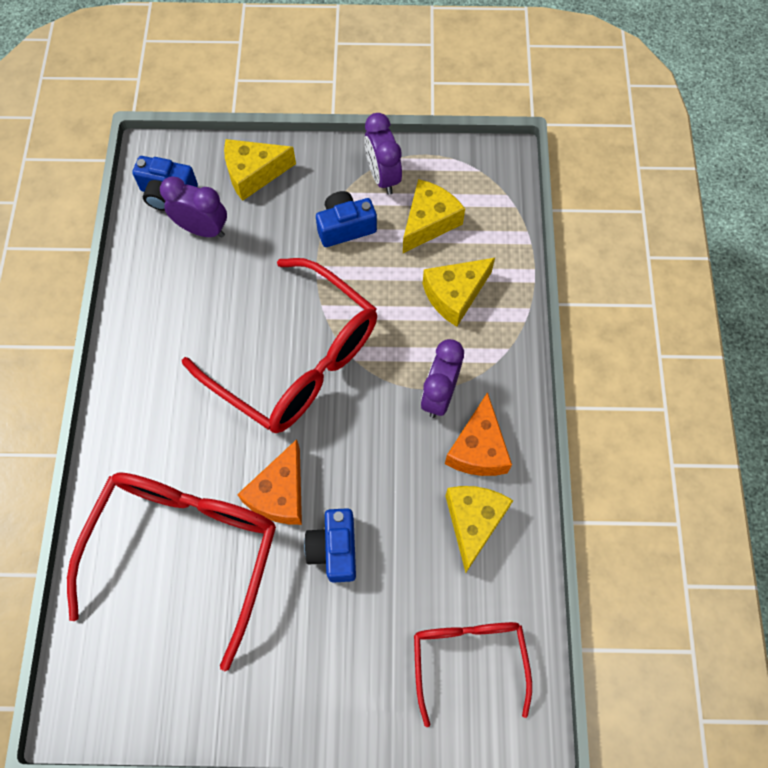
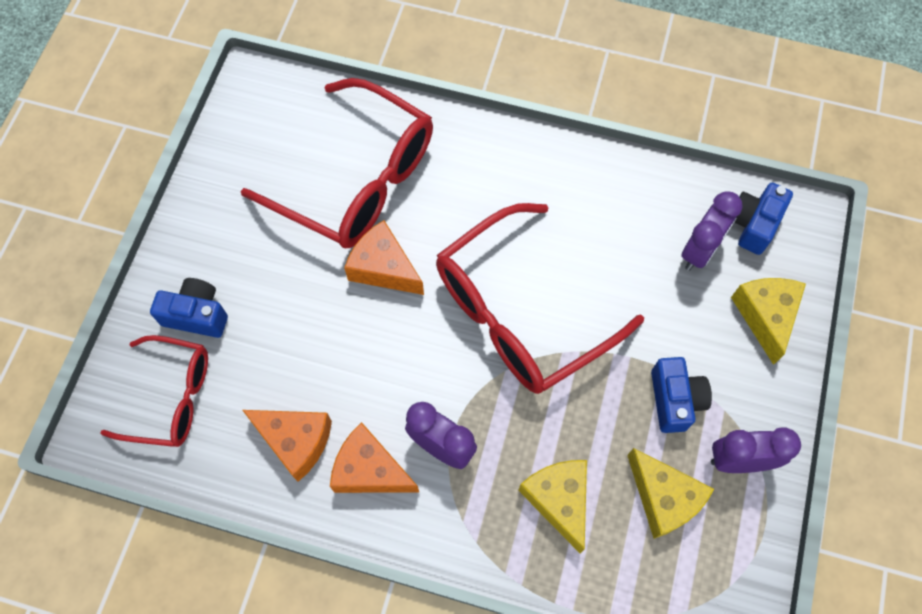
camera: 105 degrees right, 0 degrees up
(334, 549) = (314, 304): blue camera -> blue camera (197, 315)
(473, 522) = (295, 441): yellow cheese -> orange cheese

